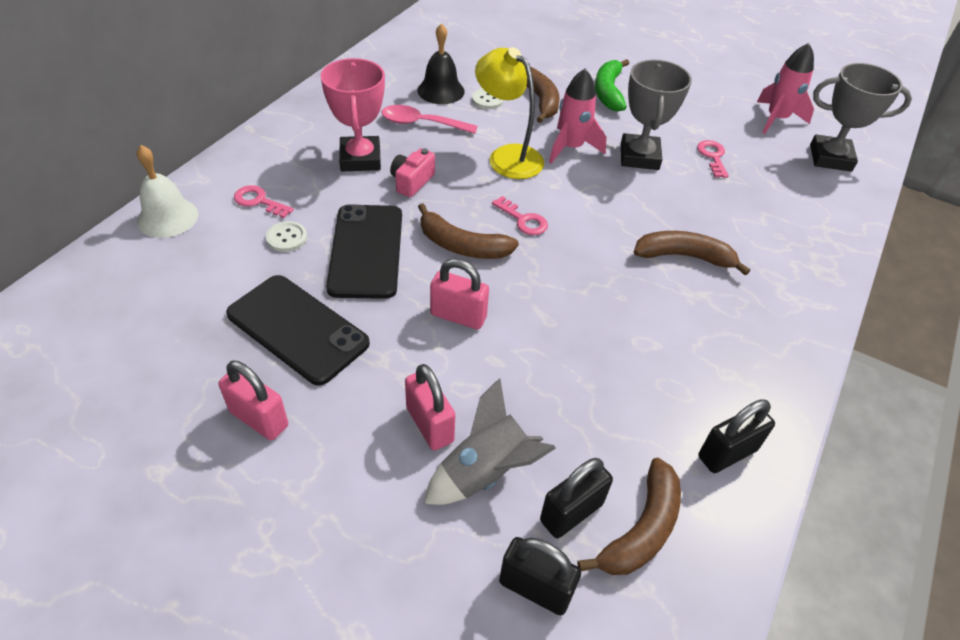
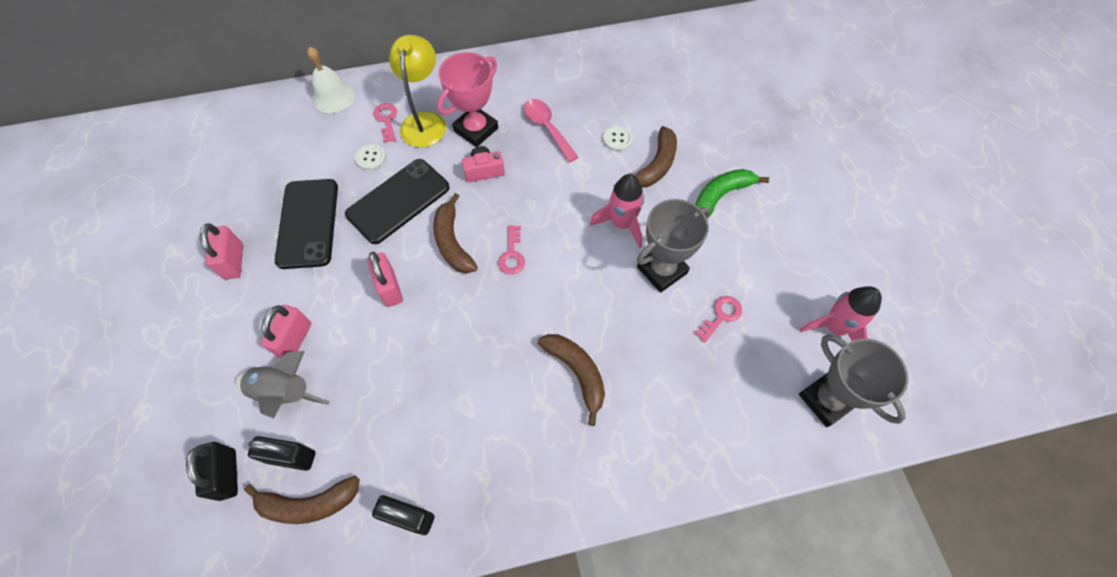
camera: 50 degrees right, 15 degrees up
(441, 91) = (595, 108): black bell -> none
(507, 156) = (568, 197): yellow lamp -> yellow lamp (425, 121)

